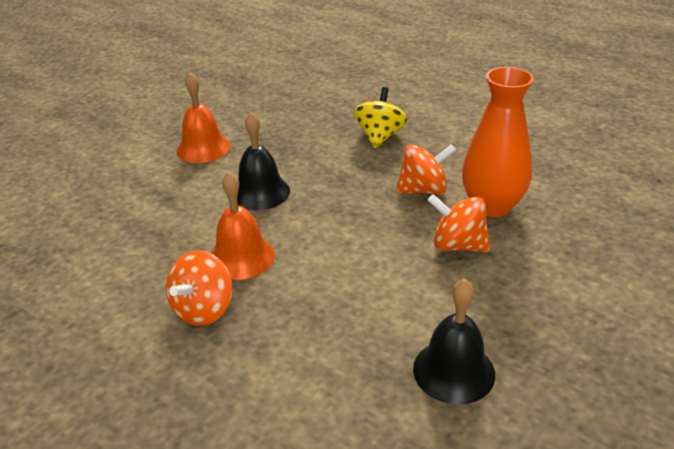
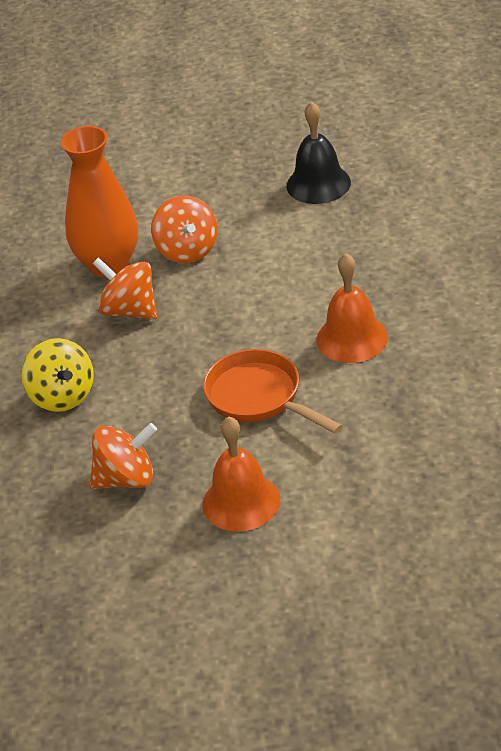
camera: 130 degrees left, 5 degrees up
(203, 309) = (426, 310): orange spinning top -> orange spinning top (126, 479)
(260, 192) = (259, 397): black bell -> orange pan
(379, 136) = (62, 396): yellow spinning top -> yellow spinning top turned 90 degrees counterclockwise

